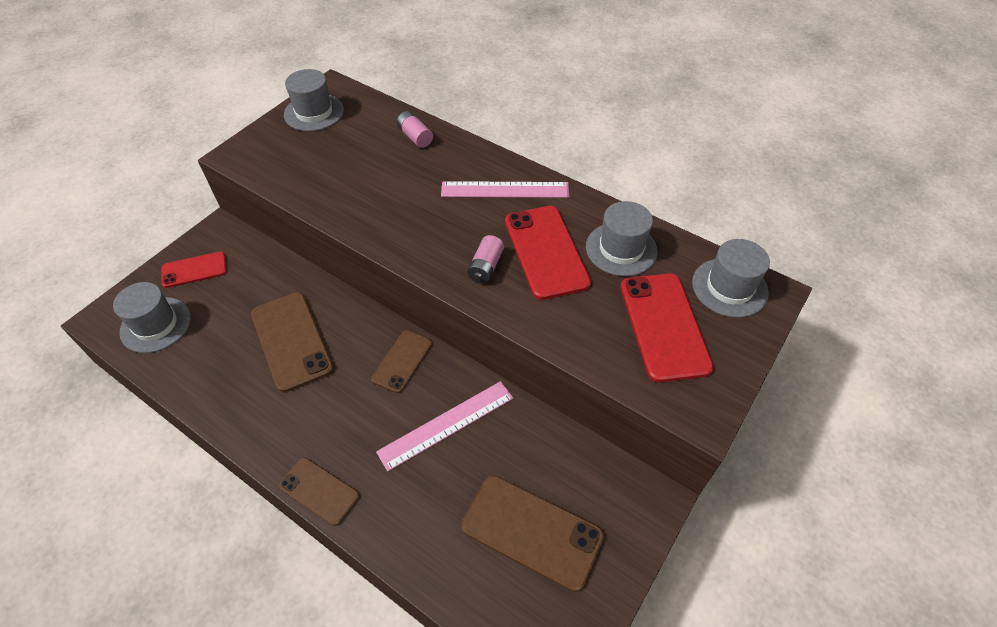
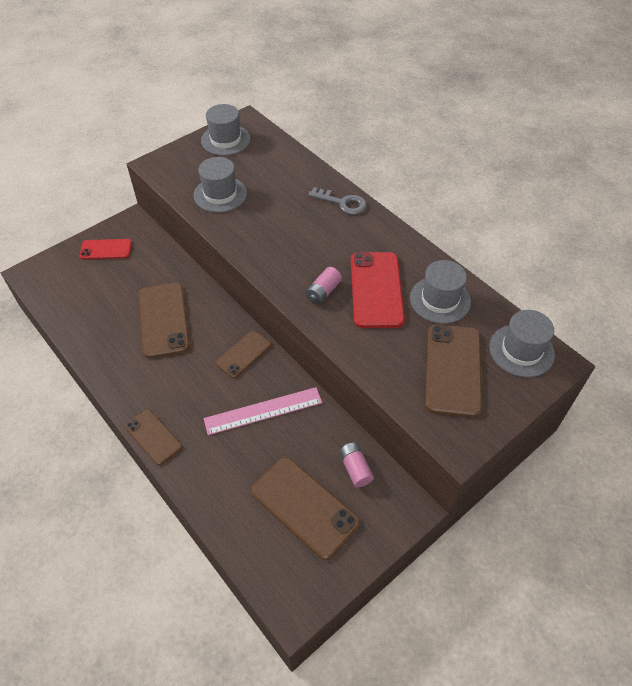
camera: 15 degrees right, 0 degrees up
(155, 325) = (67, 286): grey hat -> grey hat (220, 194)
(415, 137) = (300, 174): pink battery -> pink battery (355, 469)
(474, 160) = (342, 203): none -> grey key
(505, 190) = (359, 232): pink ruler -> none
(664, 326) = (453, 369): red phone -> brown phone

